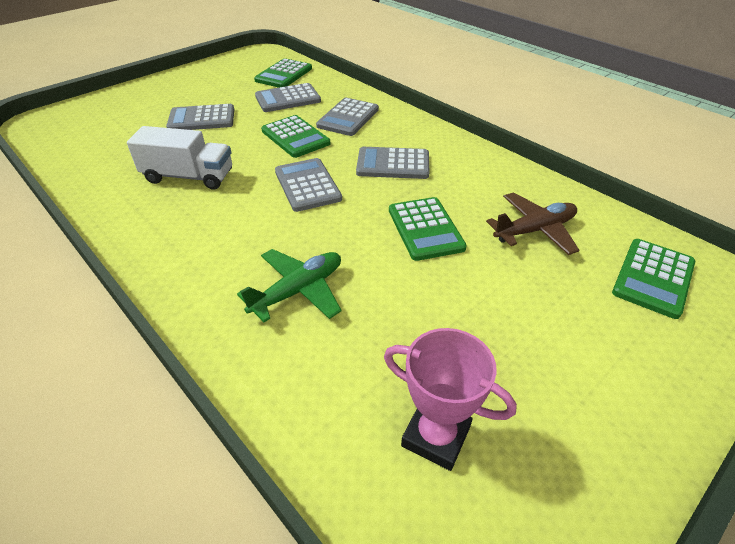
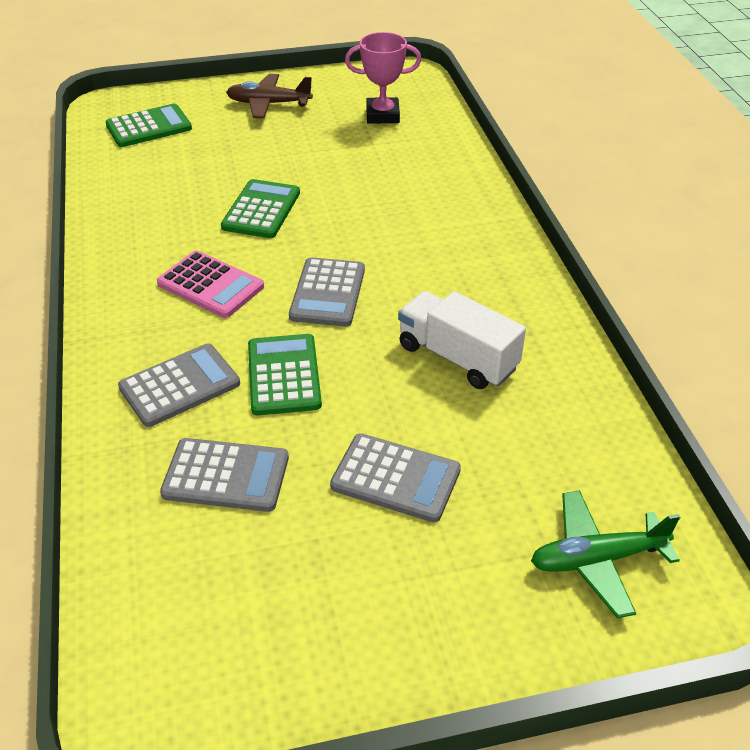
camera: 150 degrees left, 0 degrees up
(284, 74) = (170, 569): green calculator -> none
(298, 291) = (409, 202): green plane -> green plane (597, 559)
(393, 164) = (211, 285): grey calculator -> pink calculator
(436, 436) = (382, 115): pink trophy -> pink trophy turned 60 degrees counterclockwise
(534, 230) = (175, 178): brown plane -> brown plane (268, 104)

